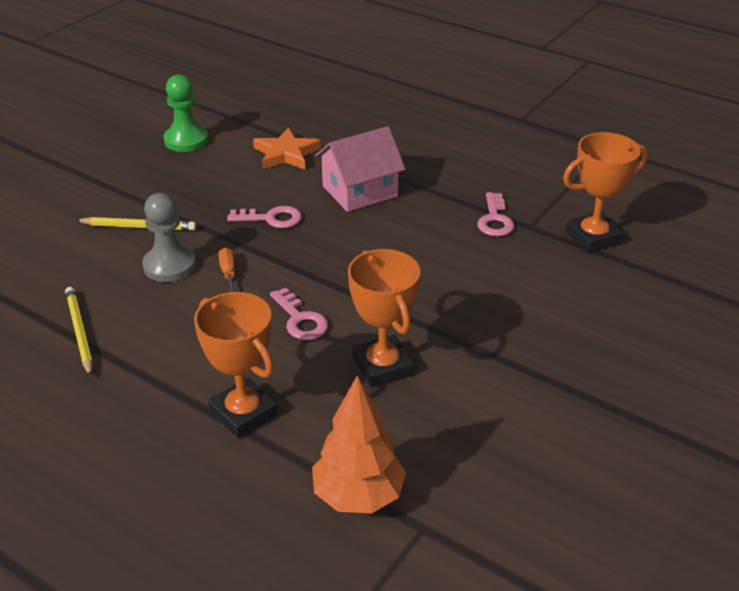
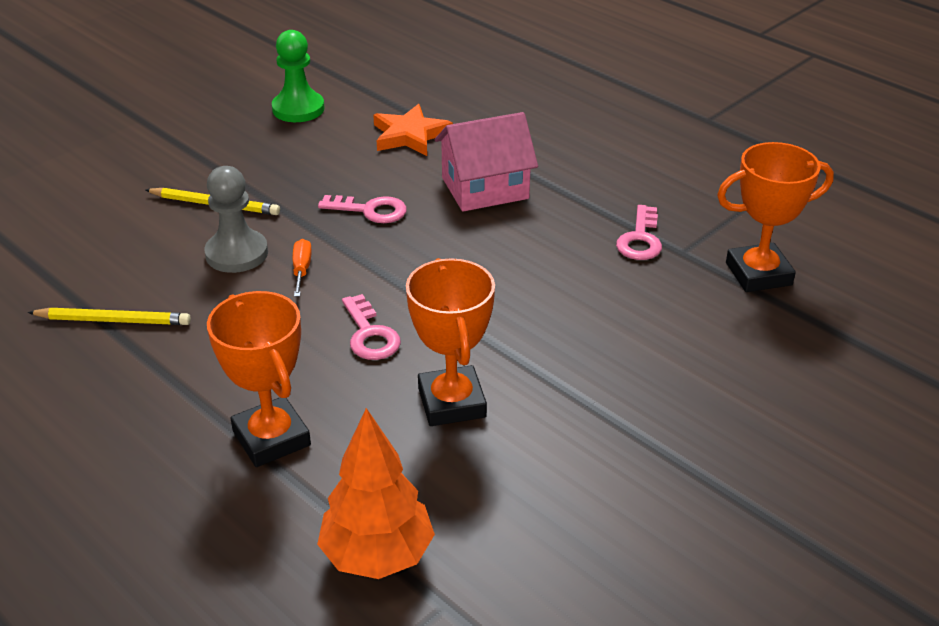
camera: 10 degrees right, 0 degrees up
(80, 332) = (113, 320): yellow pencil -> yellow pencil turned 105 degrees clockwise

